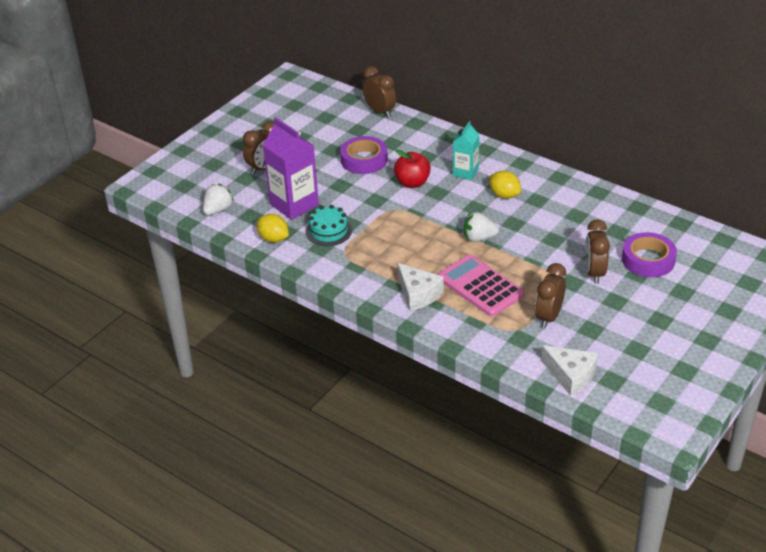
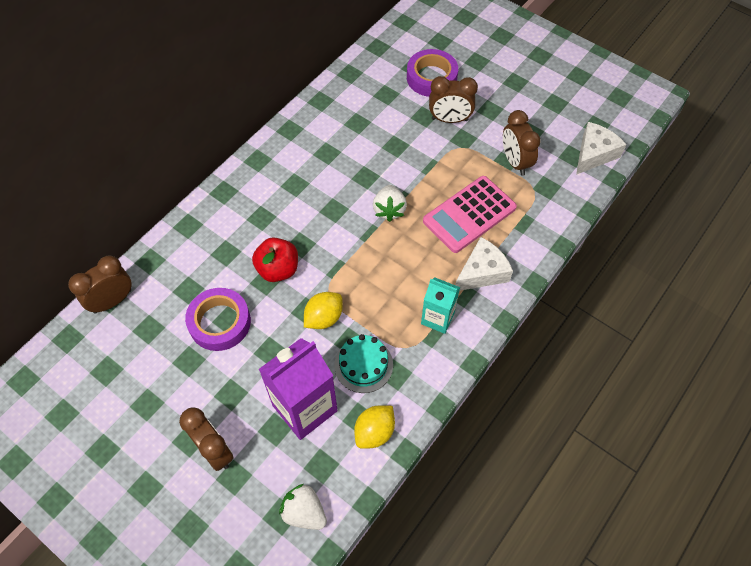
camera: 90 degrees left, 20 degrees up
(465, 172) = (266, 214): turquoise carton -> turquoise carton (437, 318)
(504, 195) = (315, 181): yellow lemon -> yellow lemon (324, 318)
(548, 317) = (515, 162): brown clock -> brown clock turned 45 degrees clockwise

